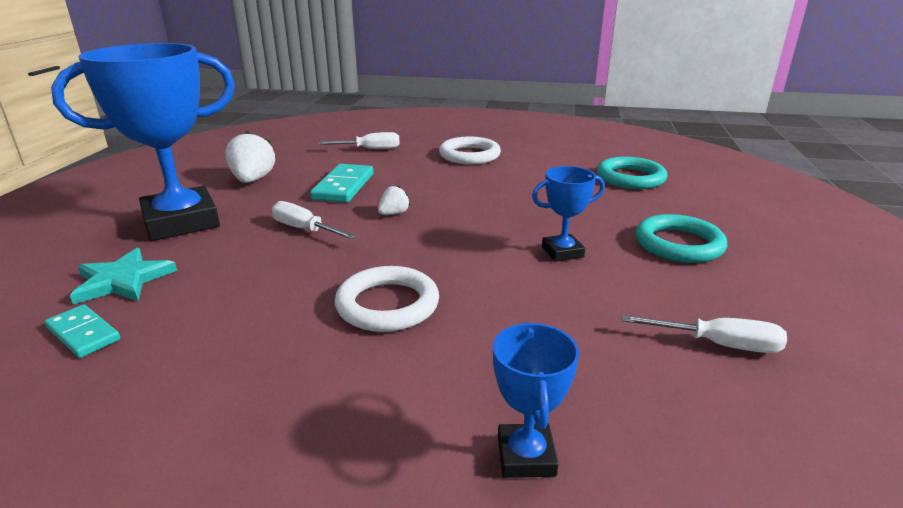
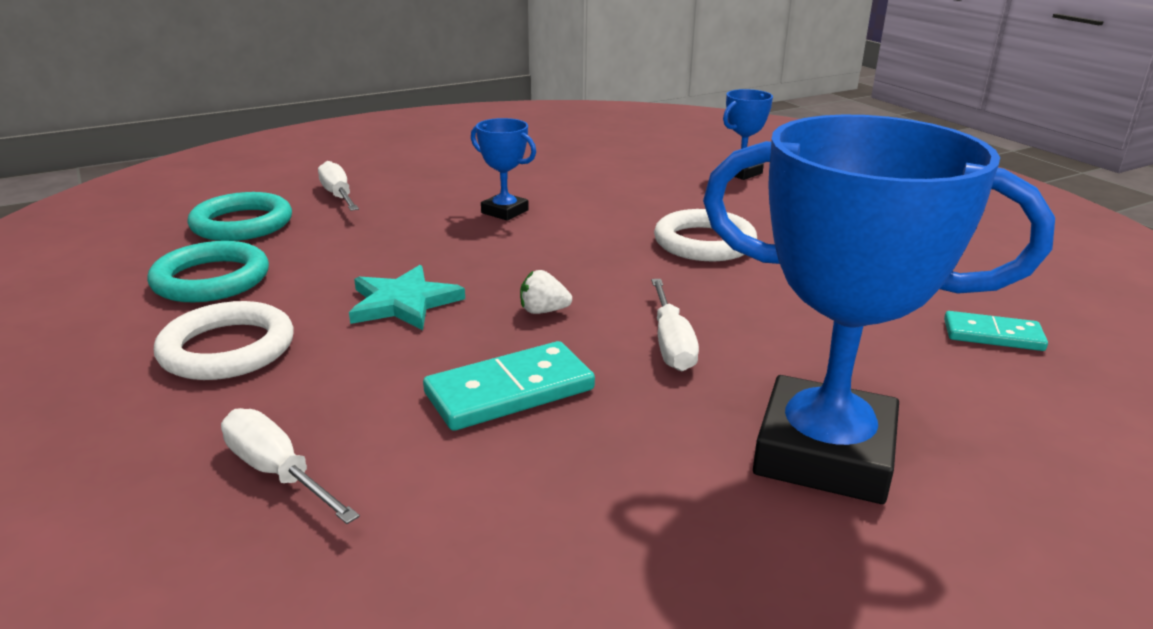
camera: 130 degrees left, 0 degrees up
(83, 334) = (993, 335): turquoise domino -> turquoise domino turned 75 degrees counterclockwise
(123, 280) = (943, 380): turquoise star -> turquoise star (403, 303)
(253, 180) = (612, 508): white strawberry -> none
(678, 244) = (421, 180): turquoise ring -> turquoise ring (211, 279)
(718, 344) = (564, 155): white screwdriver -> white screwdriver (338, 195)

